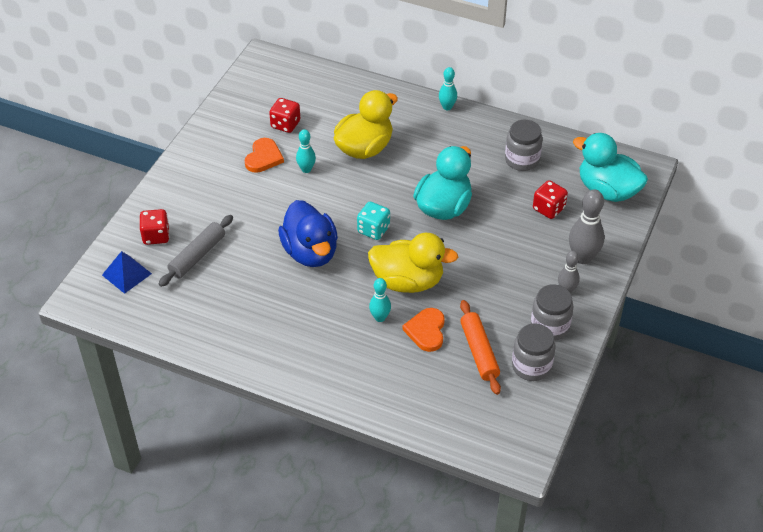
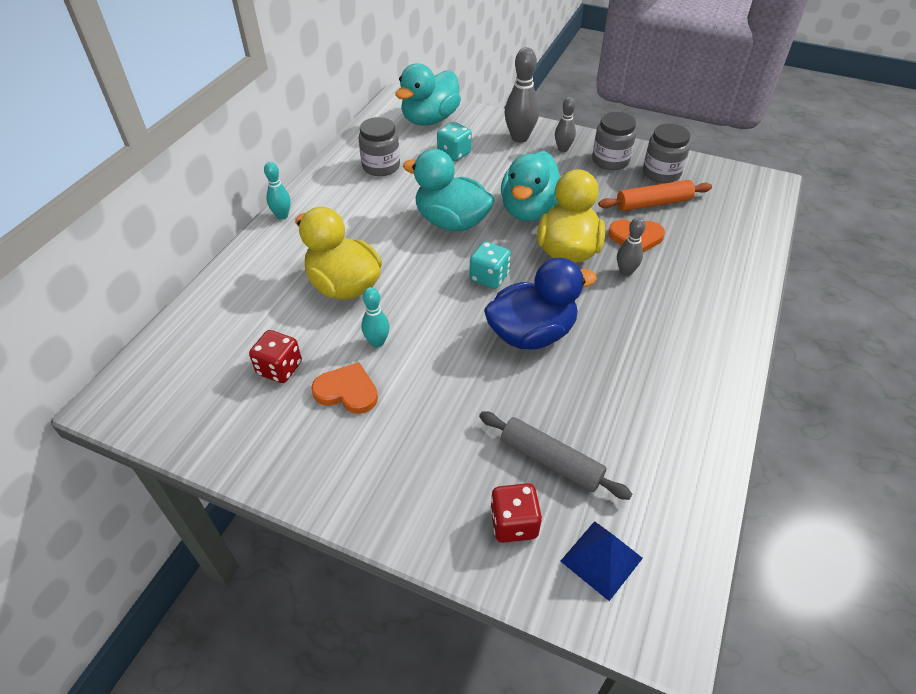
camera: 90 degrees left, 0 degrees up
(380, 318) = (625, 272): turquoise bowling pin -> grey bowling pin
(463, 259) = (529, 210): none -> turquoise duck
(548, 209) = (454, 153): red dice -> turquoise dice

